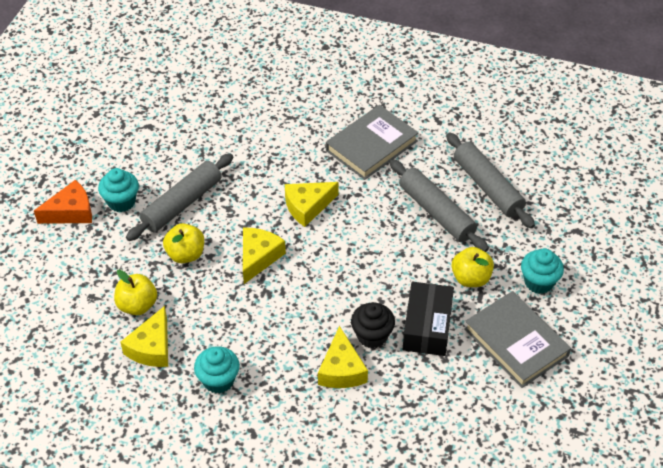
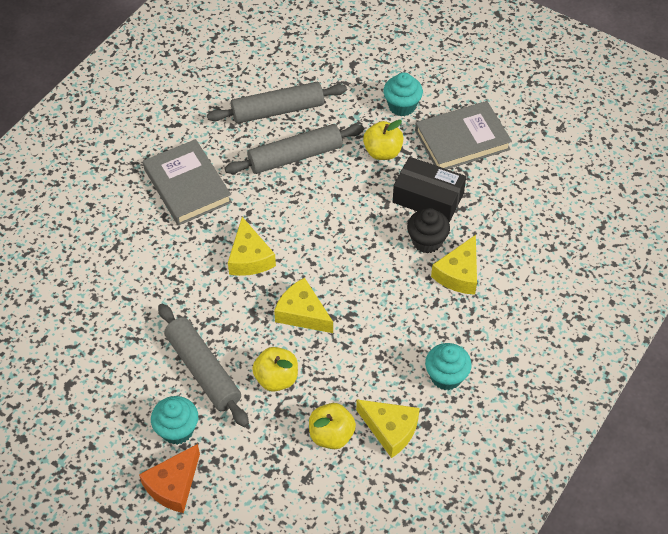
camera: 75 degrees left, 5 degrees up
(71, 212) = (173, 485): orange cheese -> orange cheese turned 135 degrees counterclockwise
(341, 369) = (459, 274): yellow cheese -> yellow cheese turned 105 degrees clockwise

